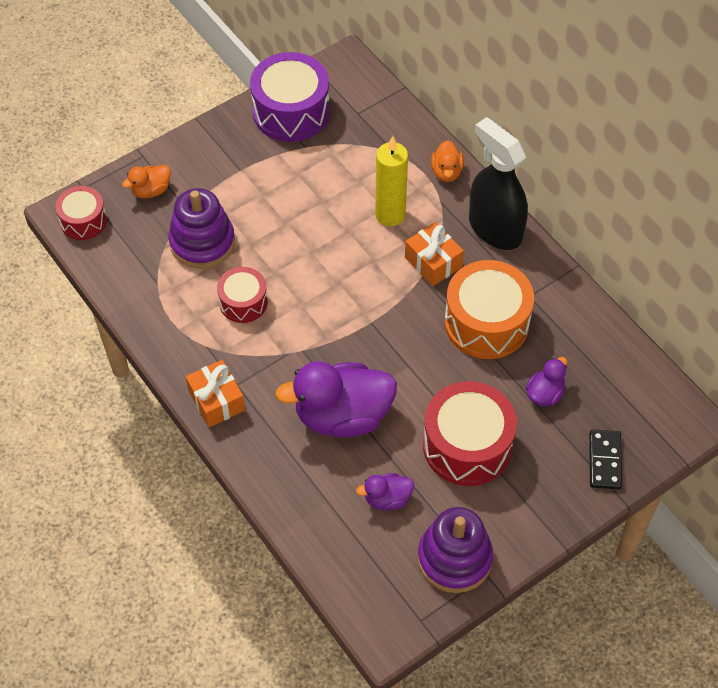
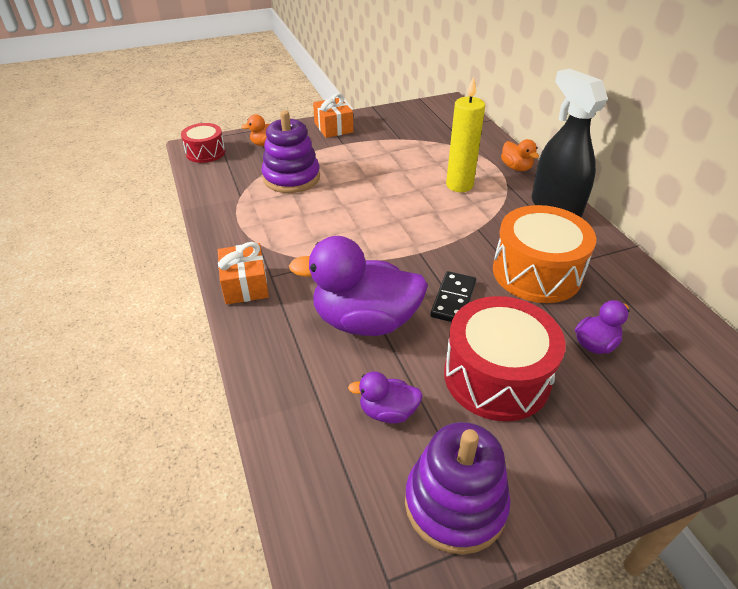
camera: 15 degrees right, 15 degrees down
(243, 302) = (306, 219): red drum -> none
(291, 111) = (397, 120): purple drum -> none
(433, 262) = (491, 221): orange gift -> orange gift (333, 127)
(446, 172) = (516, 167): orange duck -> orange duck turned 45 degrees counterclockwise
(605, 461) = (670, 429): black domino -> black domino (453, 299)

